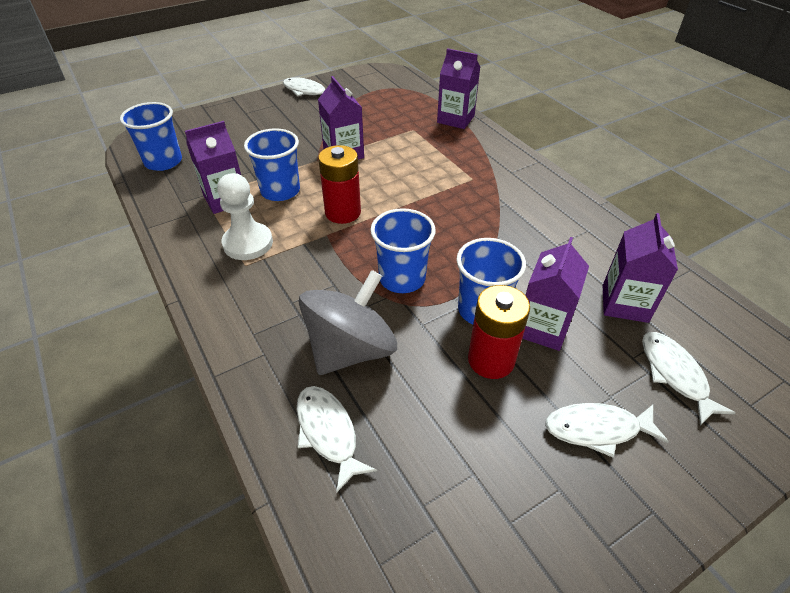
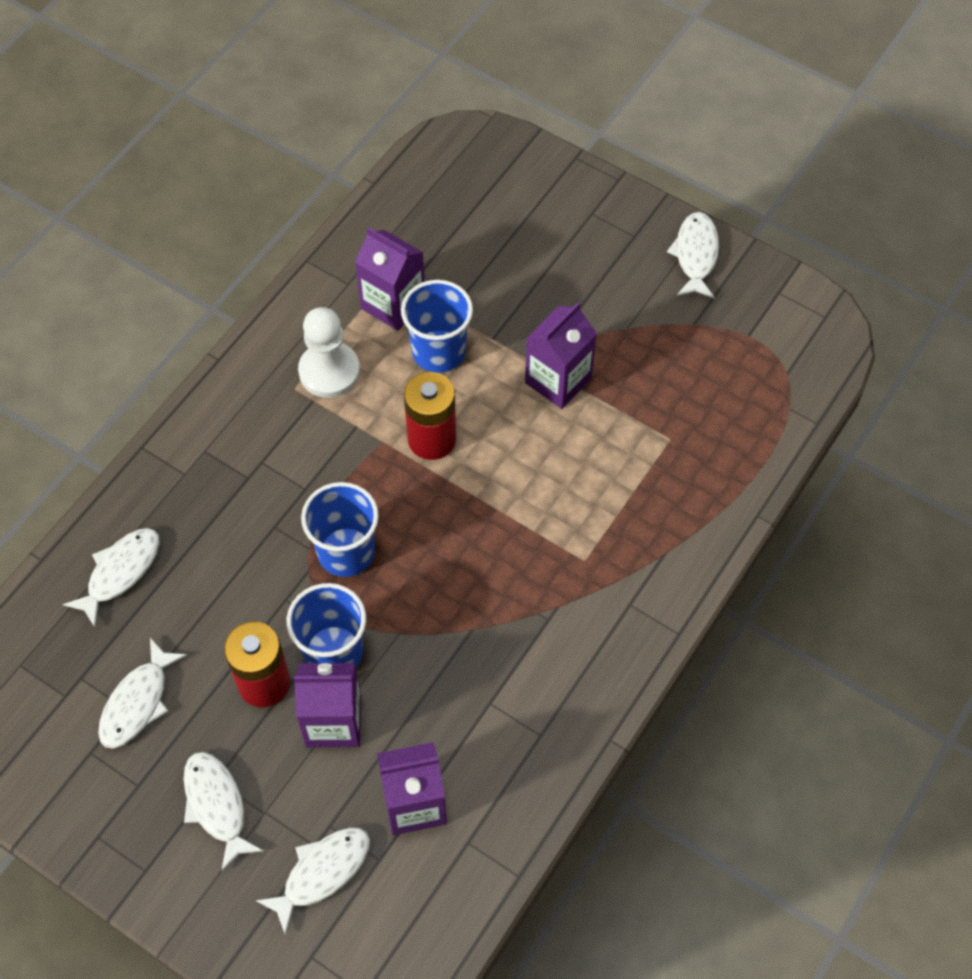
camera: 65 degrees right, 15 degrees up
(163, 162) = (430, 196): blue cup -> none
(351, 349) = (222, 547): grey spinning top -> none
(455, 119) = (735, 484): purple carton -> none
(471, 461) = (138, 702): none -> white fish

